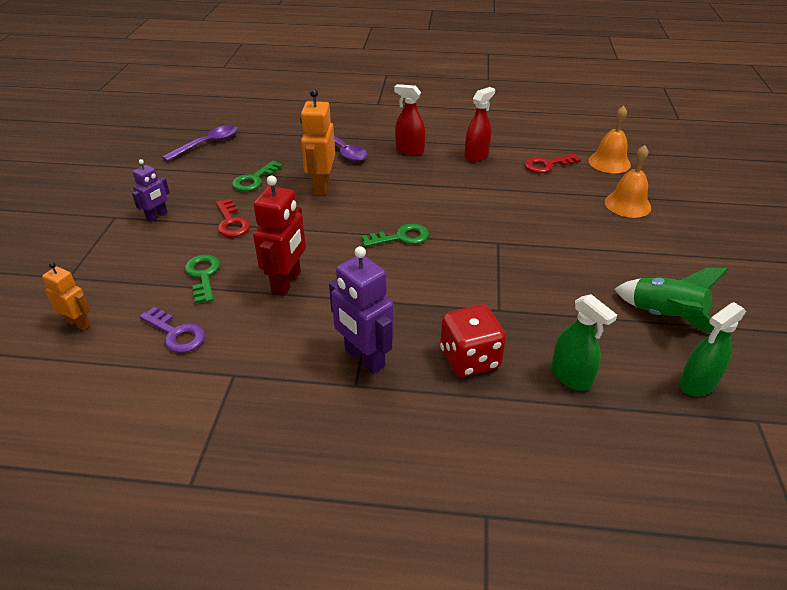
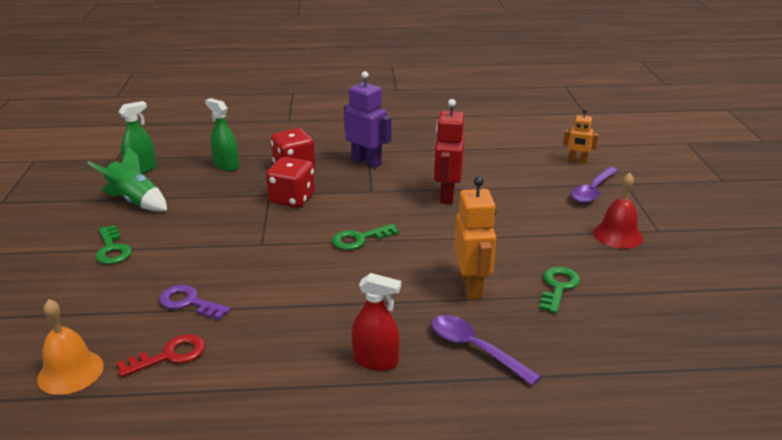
camera: 170 degrees right, 10 degrees down
(157, 216) = (617, 235): purple robot -> red bell
(176, 334) = (503, 162): purple key -> purple key (189, 302)
(203, 275) = (519, 194): green key -> green key (112, 249)
(207, 144) = (678, 337): purple spoon -> purple spoon (593, 191)
(231, 222) = (537, 236): red key -> none
(470, 298) = (292, 199): none -> red dice
(476, 156) = (273, 362): red spray bottle -> none
(627, 204) = (93, 302): orange bell -> none

